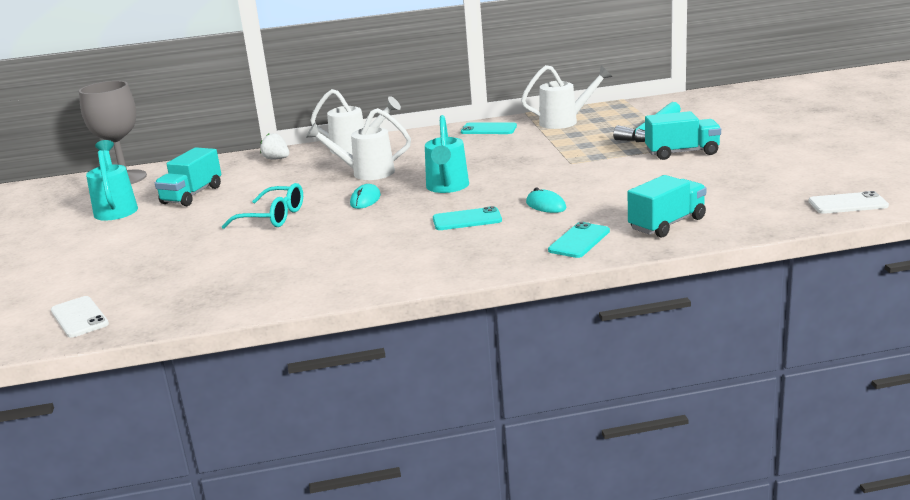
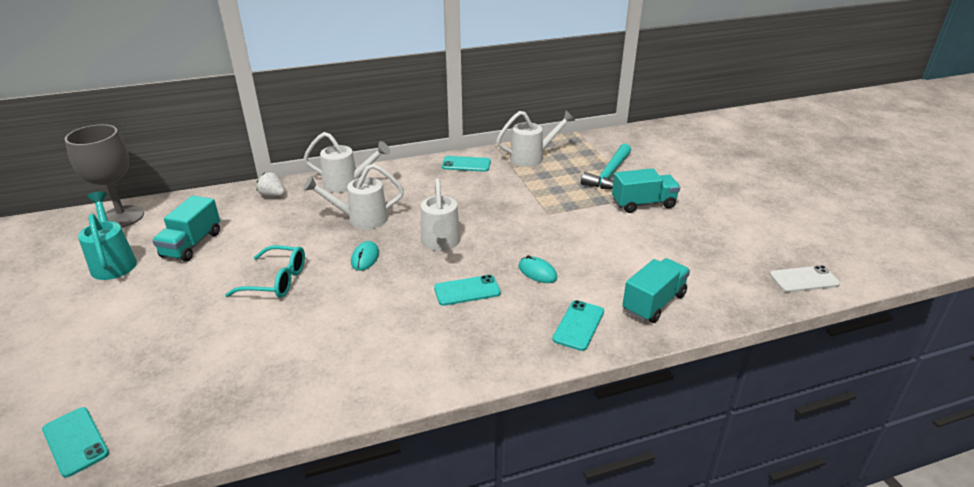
camera: 10 degrees left, 10 degrees up
(79, 317) = (75, 441): white phone -> turquoise phone
(447, 188) = (441, 243): turquoise watering can -> white watering can

